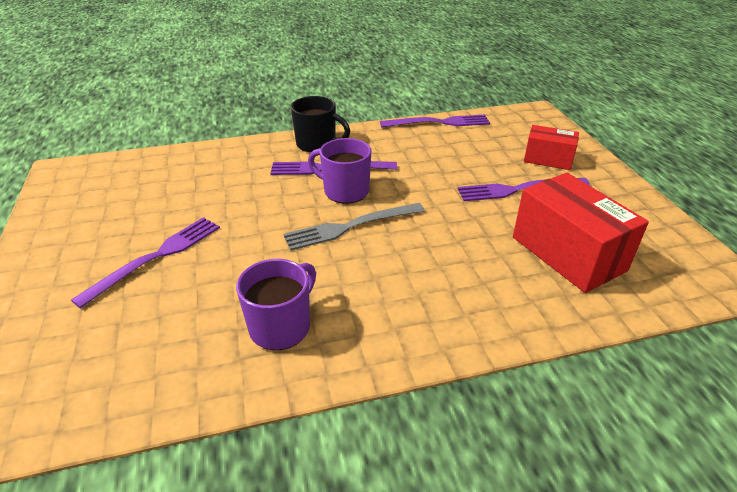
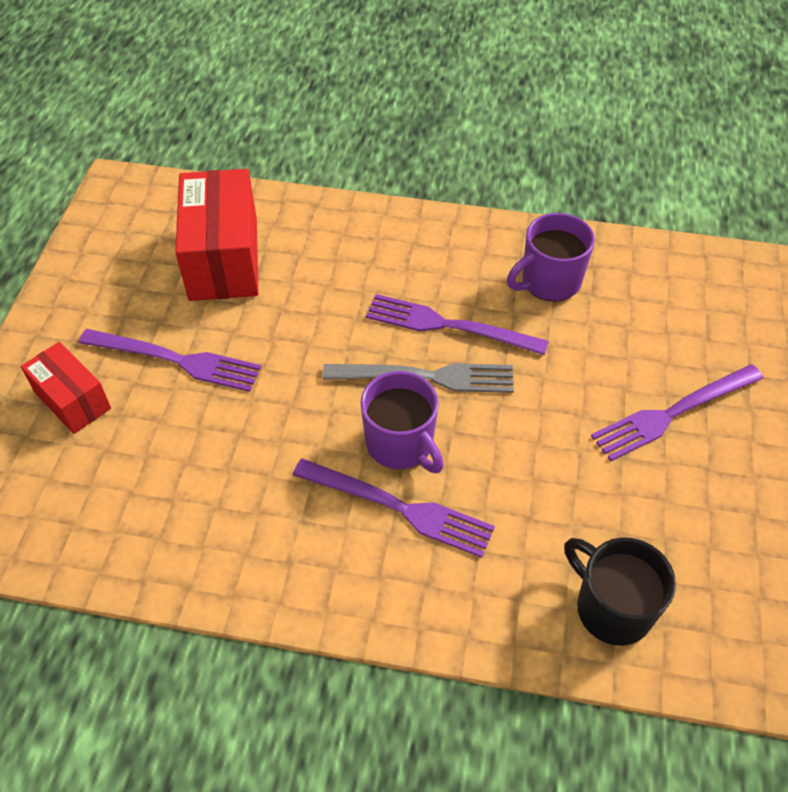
camera: 155 degrees left, 15 degrees up
(317, 144) = (386, 588): black mug -> black mug (611, 608)
(439, 123) = (133, 569): purple fork -> purple fork (449, 326)

